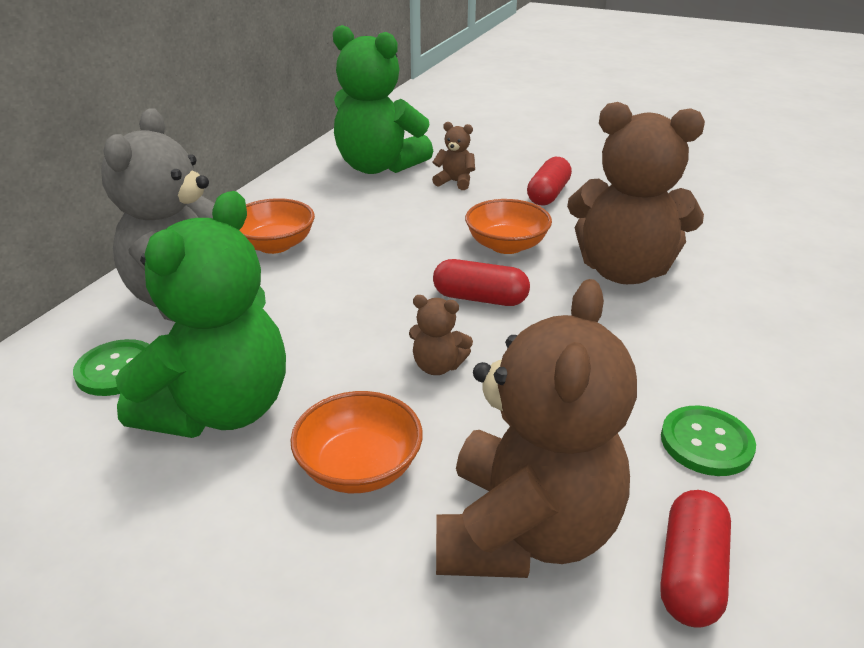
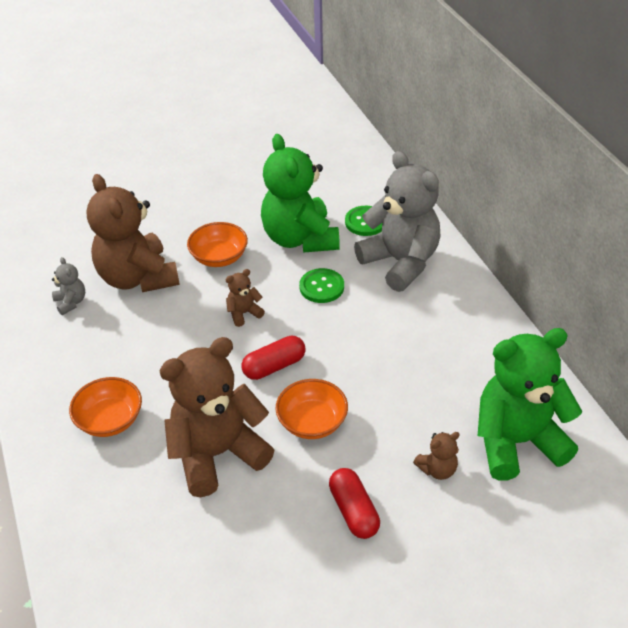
camera: 135 degrees right, 10 degrees up
(275, 245) = (434, 319): orange bowl -> orange bowl (110, 420)
(690, 573) = (71, 302): red capsule -> grey teddy bear
(706, 442) = (93, 358): green button -> green button (321, 287)

